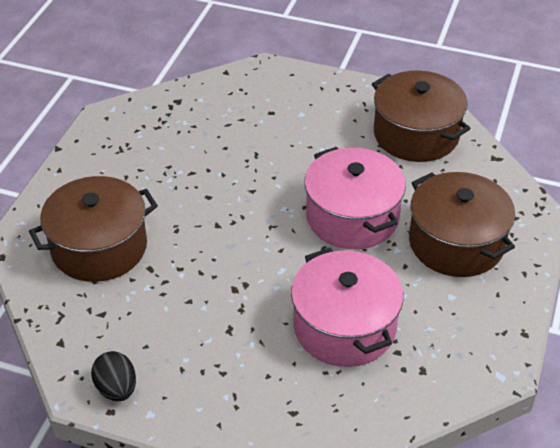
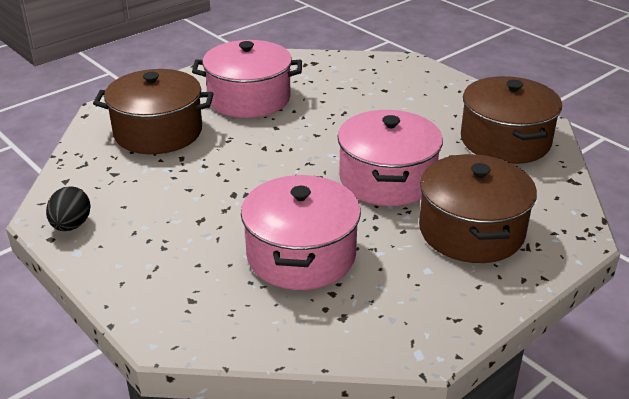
camera: 30 degrees right, 10 degrees down
(153, 171) = (249, 99): none -> pink pot

